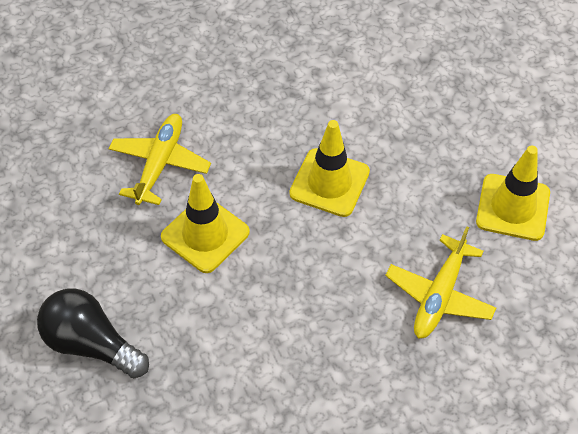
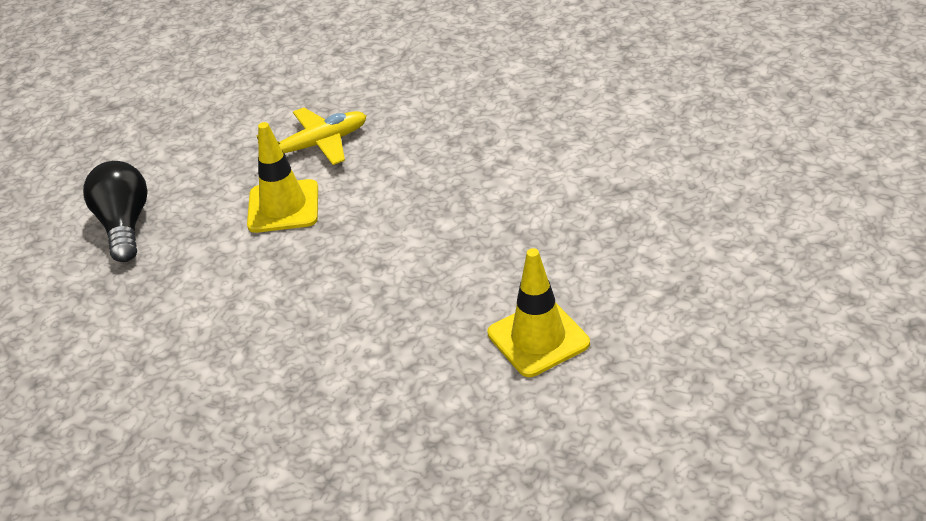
camera: 50 degrees right, 15 degrees down
(329, 183) = (416, 228): yellow traffic cone -> none
(439, 295) = (385, 358): yellow plane -> none

